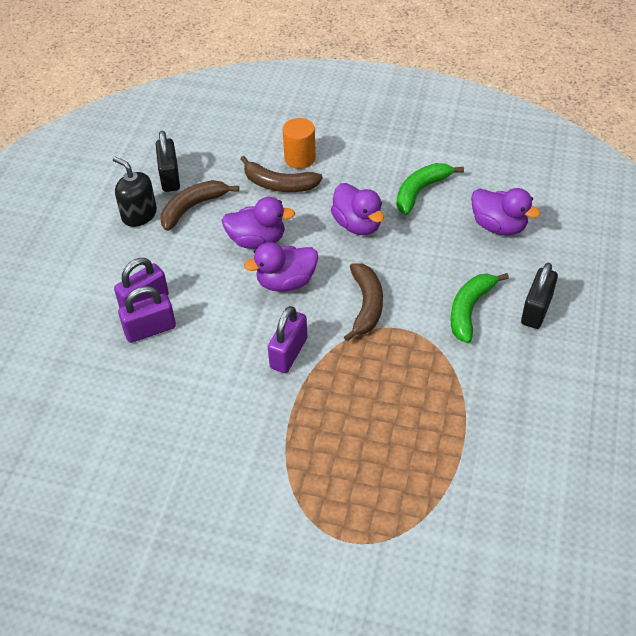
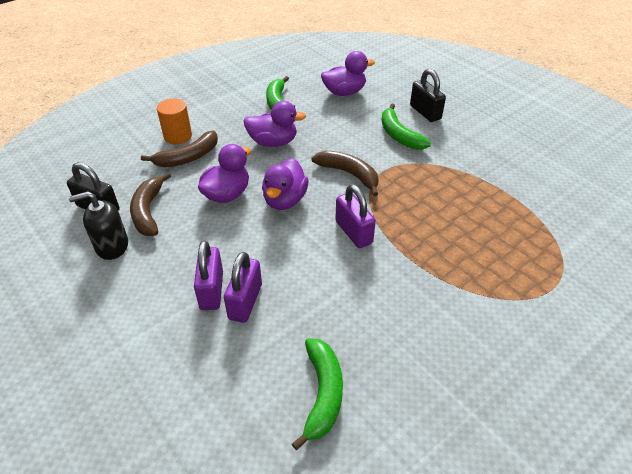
camera: 55 degrees left, 5 degrees down
(101, 429) = (322, 393): none -> green banana

